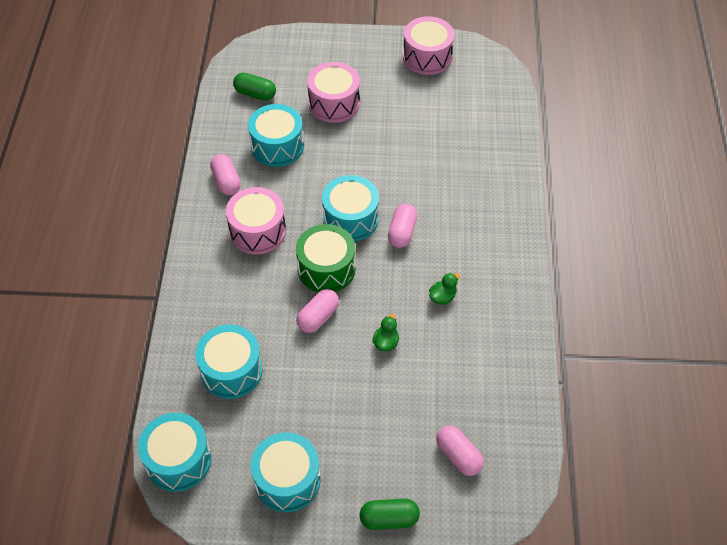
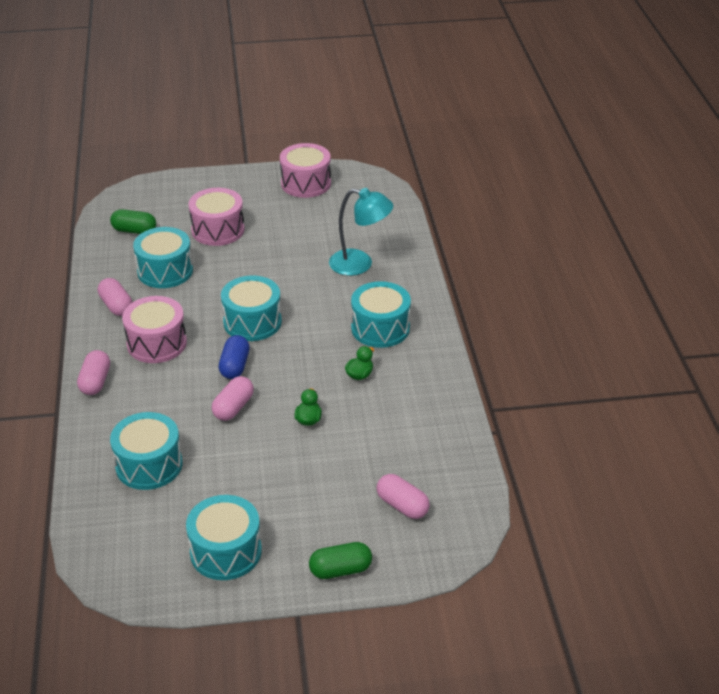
camera: 10 degrees left, 15 degrees down
(178, 460) = (104, 550): turquoise drum -> turquoise drum (380, 328)
(326, 269) = (235, 366): green drum -> blue capsule
(402, 232) = (307, 327): pink capsule -> pink capsule (95, 382)
(464, 164) = (360, 264): none -> turquoise lamp

